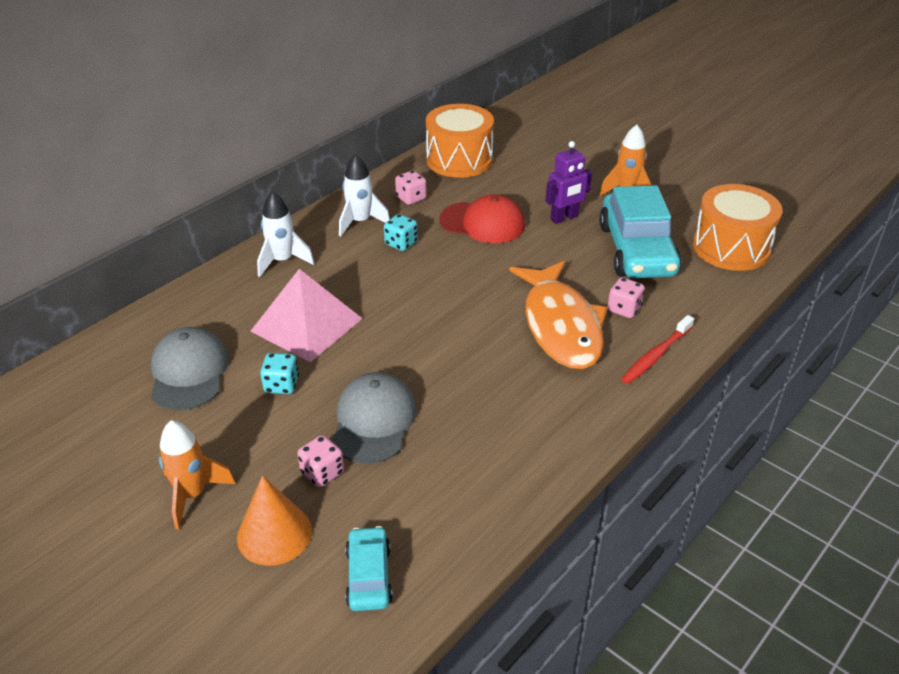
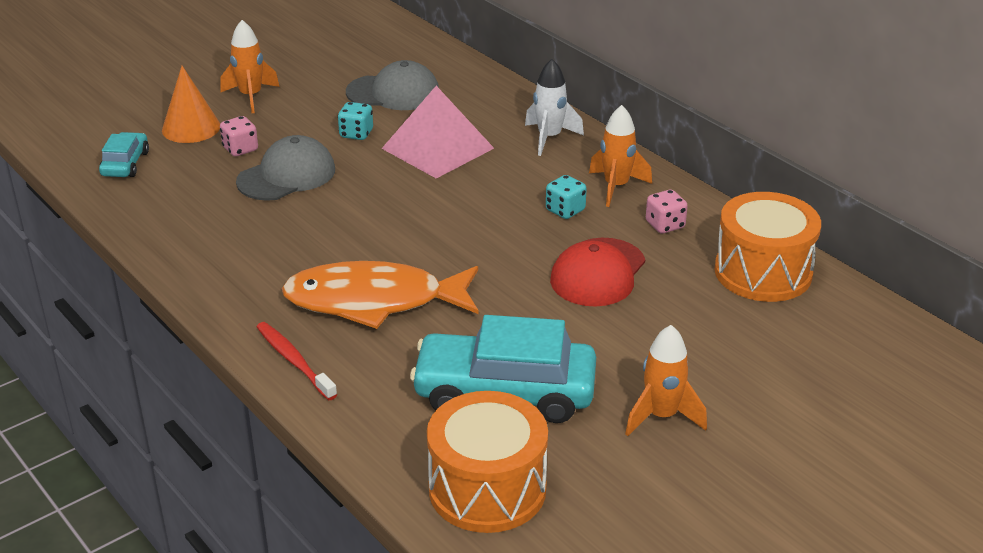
camera: 100 degrees right, 5 degrees down
(360, 222) = (616, 187): white rocket -> orange rocket
(369, 576) = (125, 164): turquoise car -> turquoise car turned 90 degrees counterclockwise
(373, 421) = (287, 175): grey cap -> grey cap turned 60 degrees counterclockwise
(564, 218) = (597, 342): purple robot -> none
(624, 309) = (385, 354): pink dice -> none

